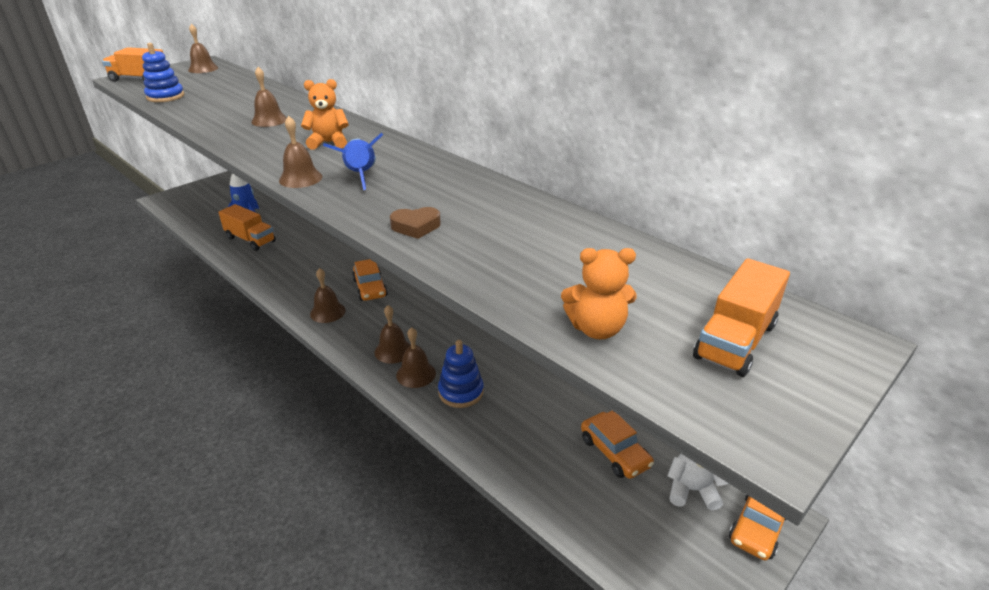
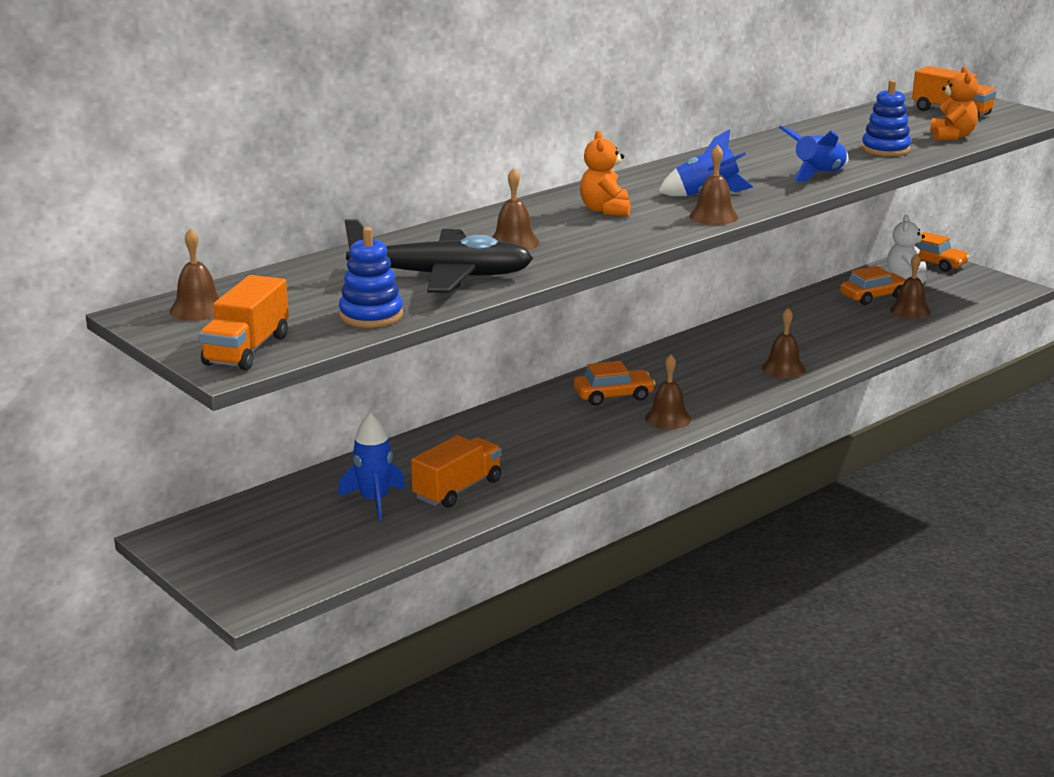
camera: 85 degrees left, 10 degrees down
(216, 107) = (442, 277): none -> black plane
(393, 351) = (744, 380): brown bell -> brown bell (910, 310)
(416, 227) = (818, 175): brown heart -> blue rocket
(461, 392) = (808, 349): blue stacking toy -> blue stacking toy (885, 149)

